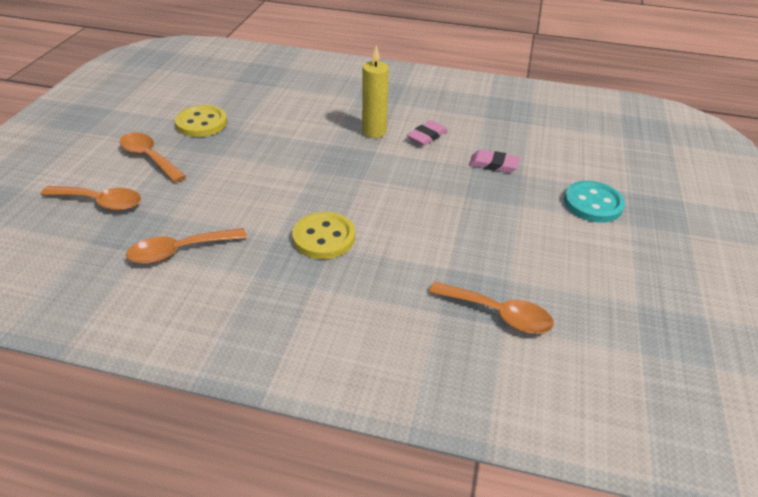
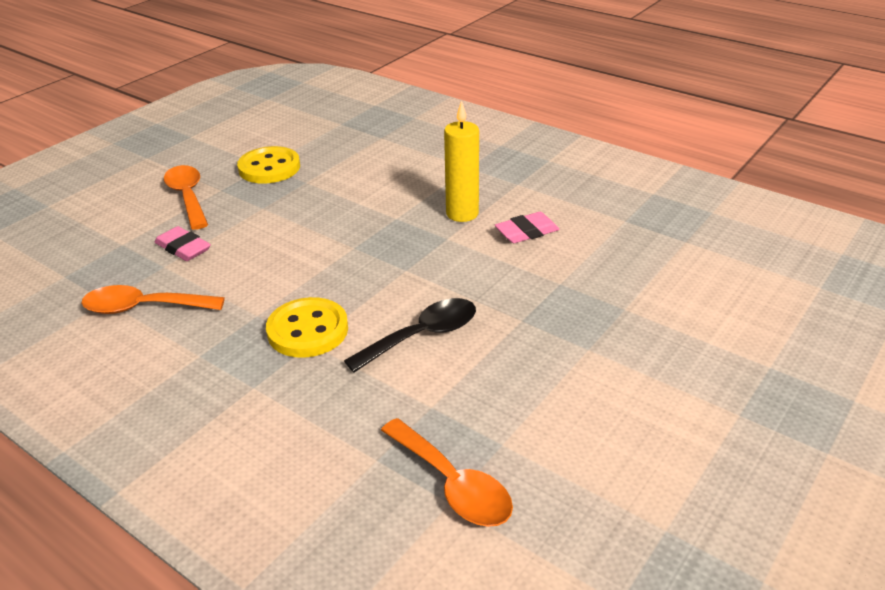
camera: 25 degrees right, 5 degrees down
(100, 202) = (106, 236): orange spoon -> none
(408, 222) = (422, 336): none -> black spoon
(493, 164) = (591, 287): pink eraser -> pink eraser (183, 248)
(593, 204) = (700, 371): turquoise button -> none

